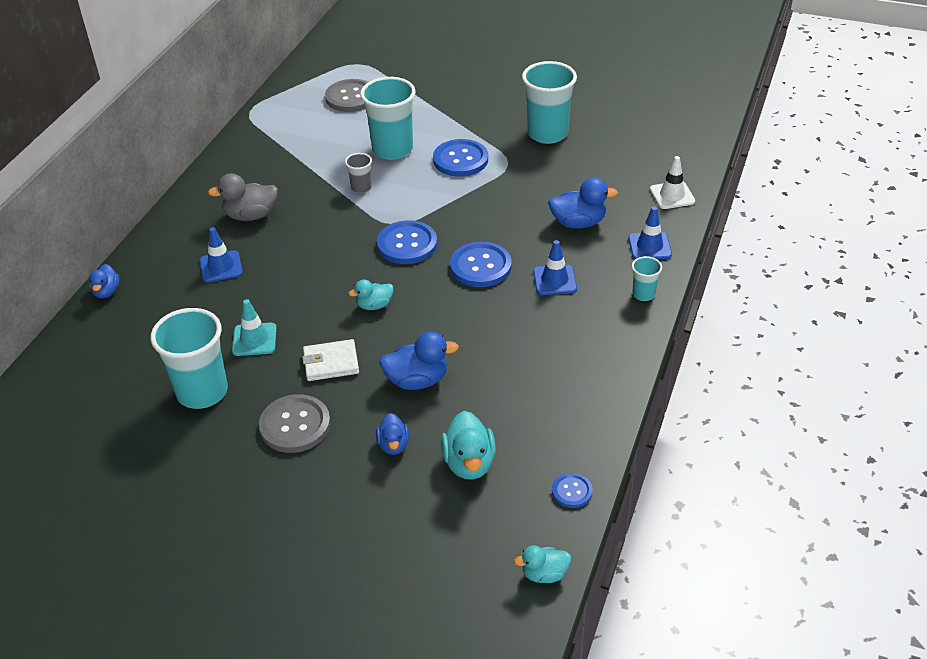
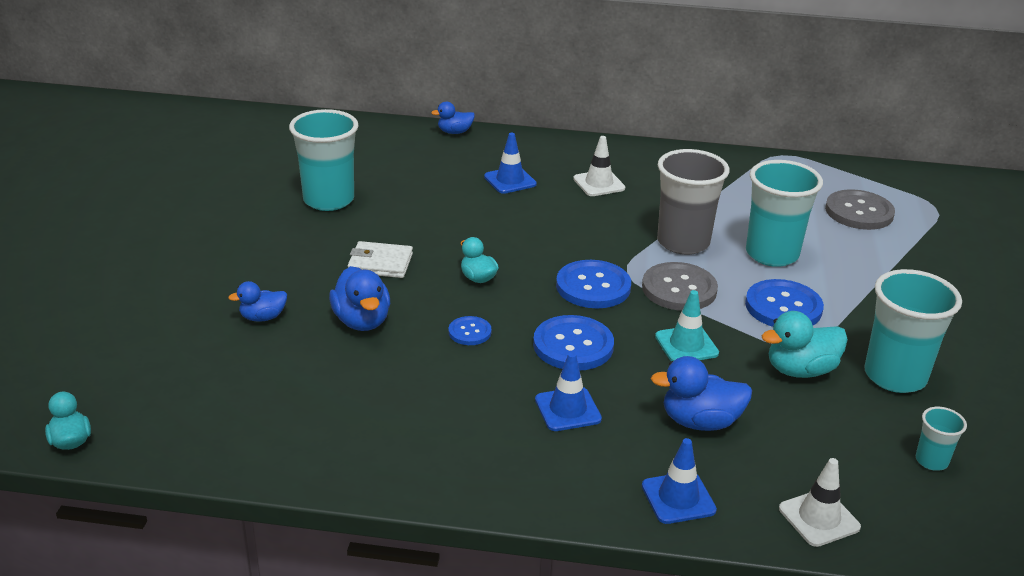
camera: 75 degrees right, 10 degrees down
(251, 215) = (599, 183): grey duck -> white traffic cone
(254, 339) = (406, 215): turquoise traffic cone -> turquoise traffic cone (686, 345)
(295, 425) = (288, 255): grey button -> grey button (679, 289)
(331, 363) = (380, 263): white wallet -> white wallet turned 60 degrees counterclockwise
(361, 188) = (683, 242): grey cup -> grey cup, size x2.09
(469, 463) = (236, 371): turquoise duck -> turquoise duck (800, 370)
(572, 491) = (191, 453): blue button -> blue button (469, 332)
(578, 223) = (700, 422): blue duck -> blue duck turned 105 degrees clockwise
(643, 294) = (566, 497): turquoise cup -> turquoise cup (931, 461)

